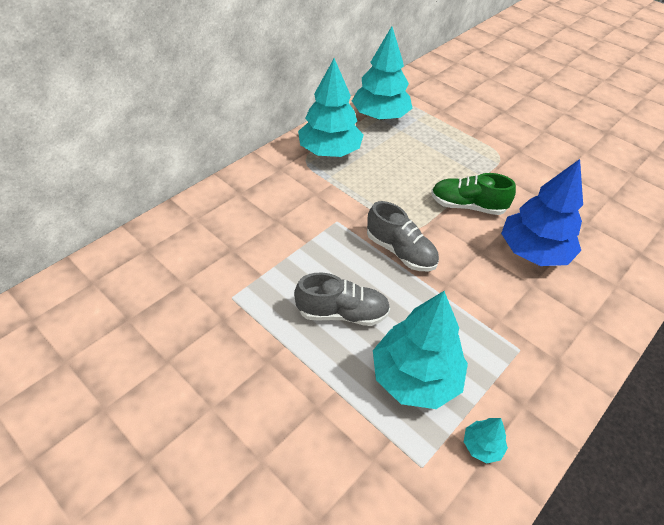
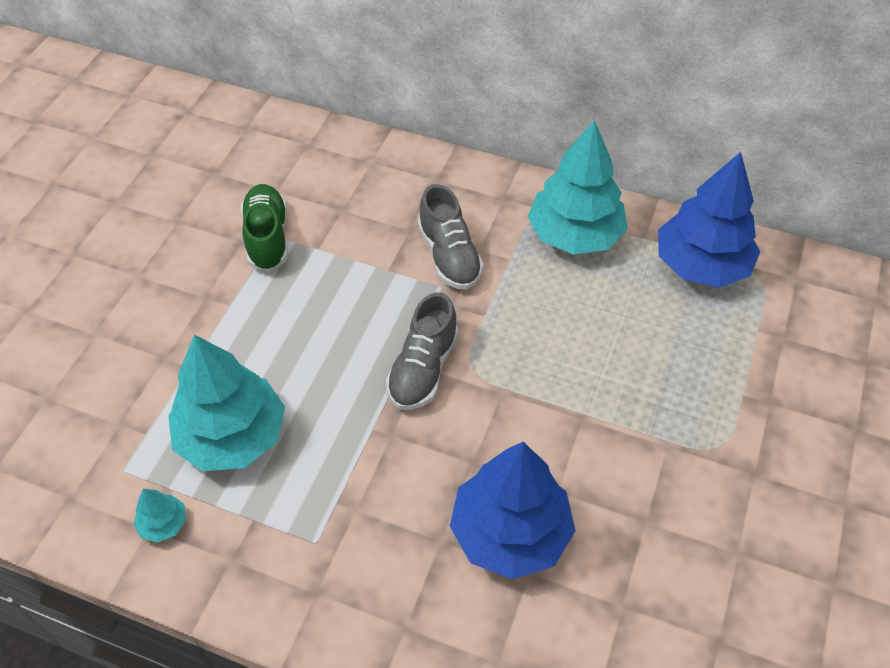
camera: 70 degrees right, 5 degrees up
(342, 313) = (295, 340): grey shoe -> grey shoe (449, 256)
(380, 116) = (701, 265): turquoise tree -> blue tree
(467, 206) = (561, 426): green shoe -> green shoe (267, 238)

